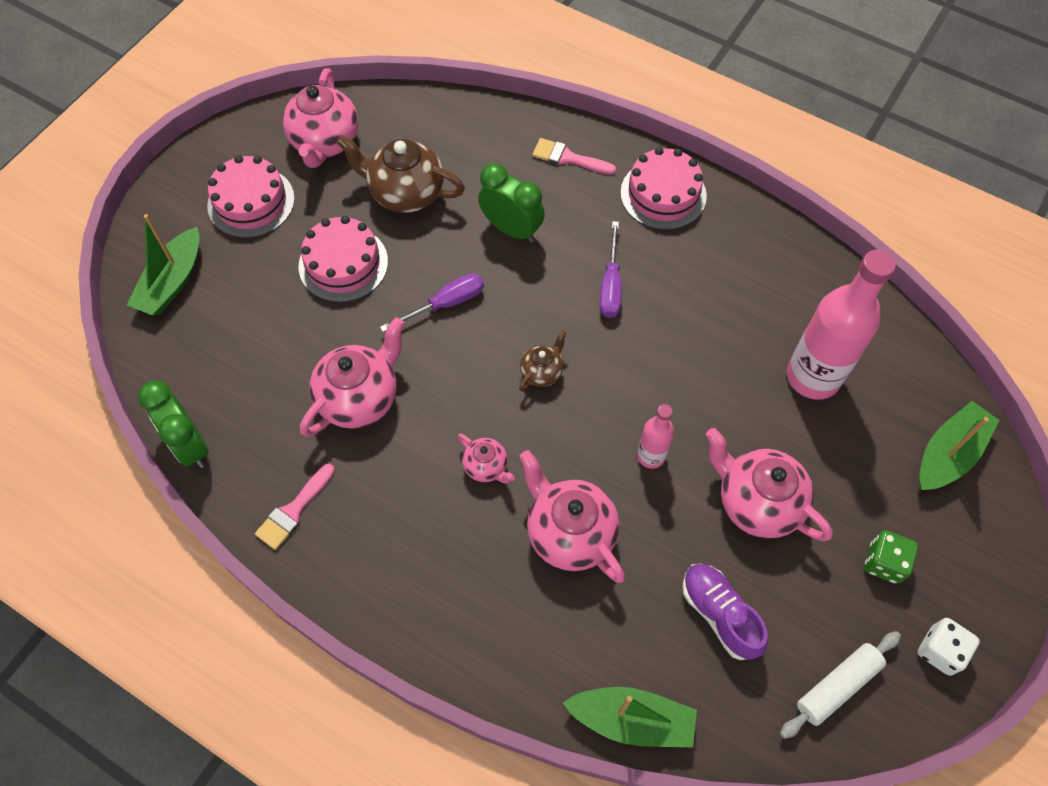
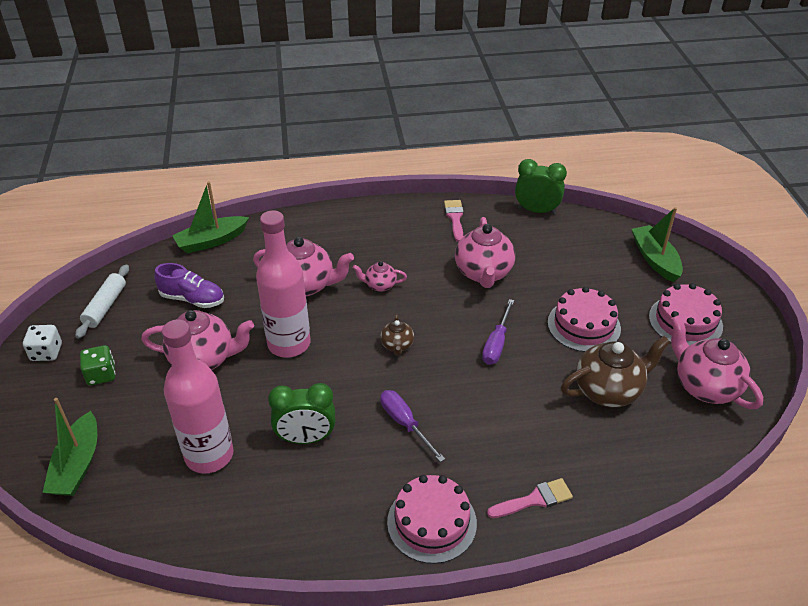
camera: 140 degrees right, 20 degrees down
(511, 229) = (511, 415): green clock -> green clock (306, 438)
(651, 456) = (289, 344): pink bottle -> pink bottle, size x1.99

